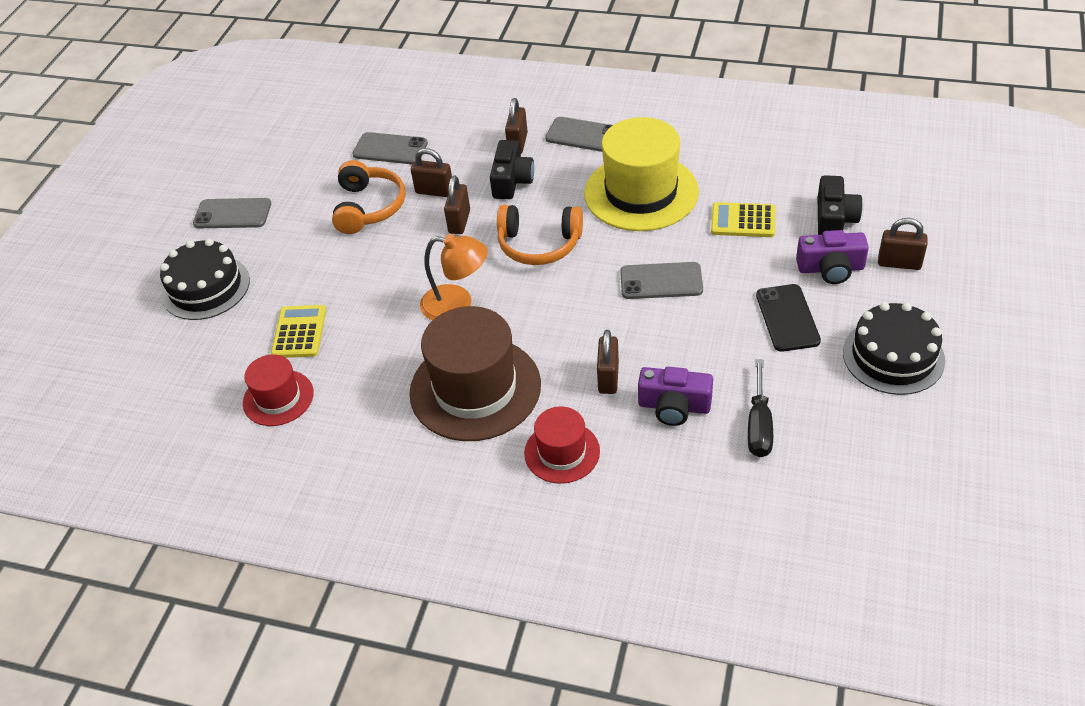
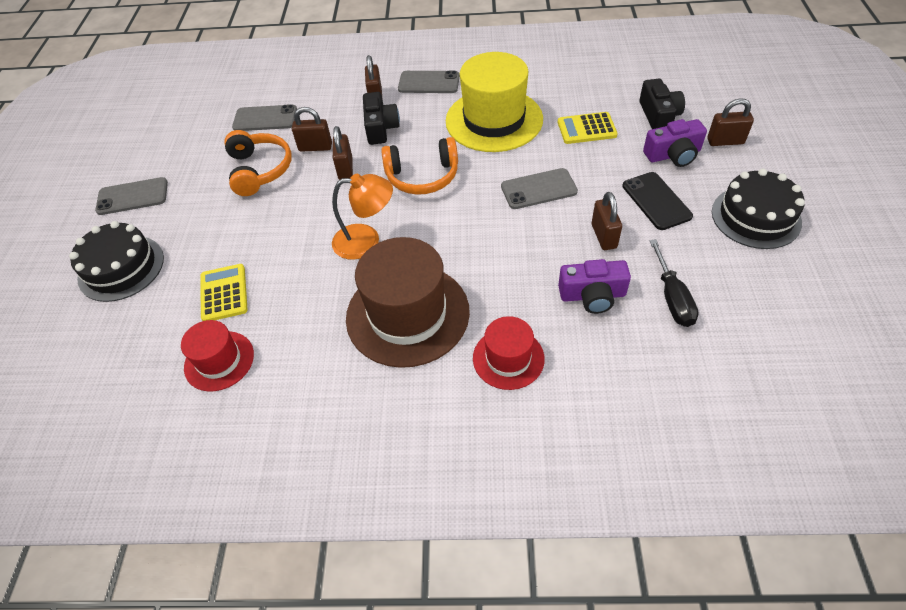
camera: 15 degrees left, 5 degrees up
(608, 378) = (525, 281): brown padlock -> brown padlock (604, 236)

